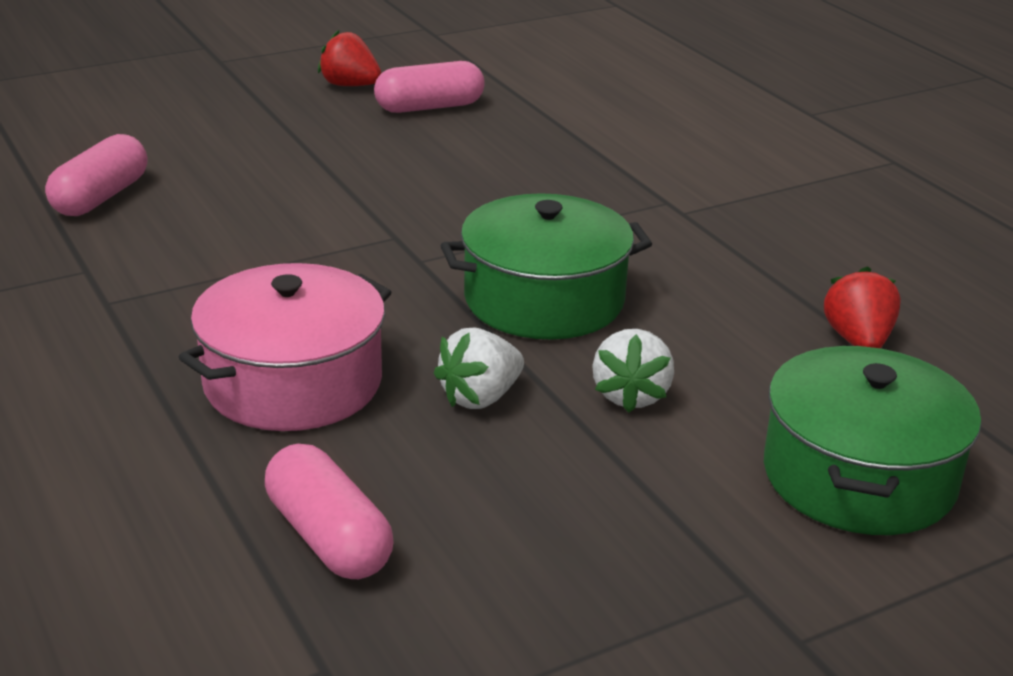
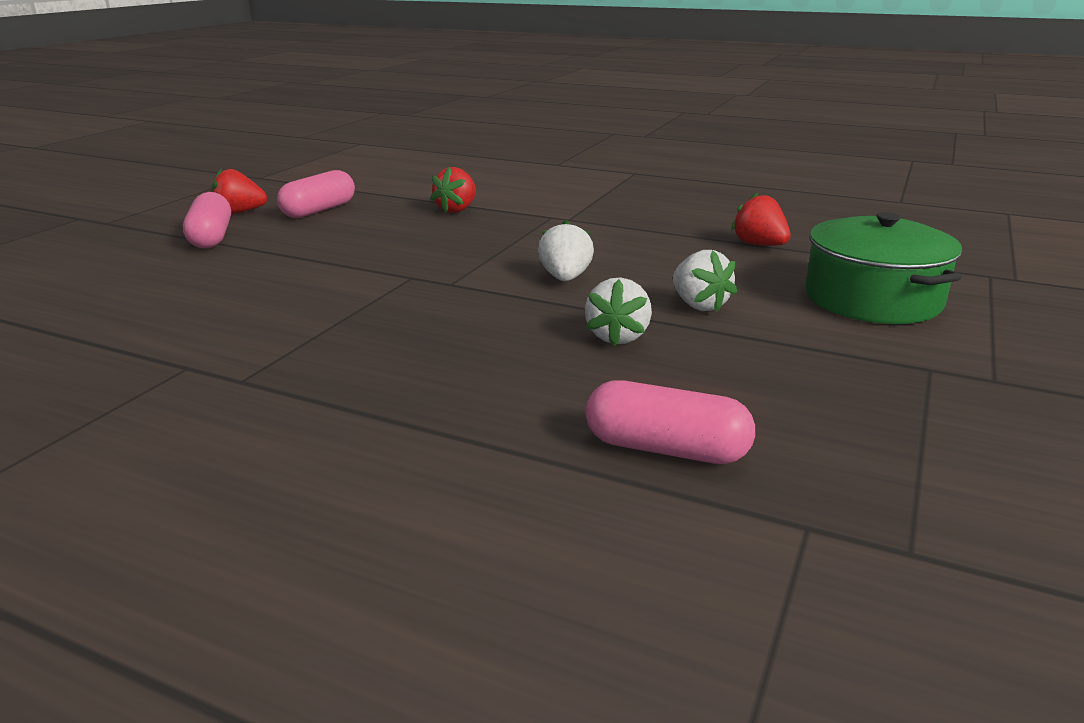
camera: 35 degrees left, 5 degrees down
(100, 197) = (125, 320): pink capsule -> pink capsule (211, 237)
(293, 382) = (479, 374): pink pot -> none
(544, 299) = (565, 278): green pot -> white strawberry
(574, 154) = (457, 210): none -> red strawberry

